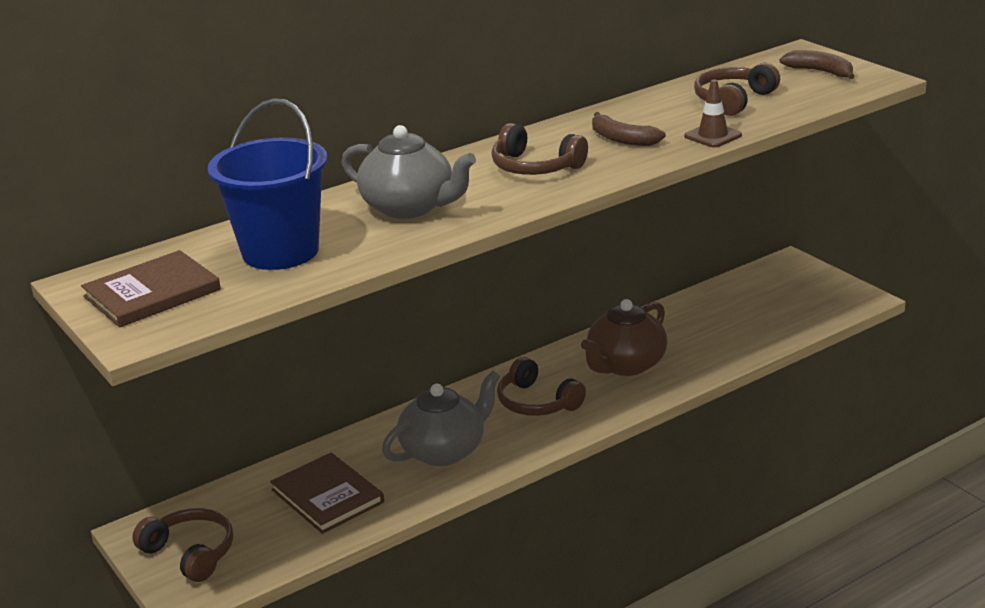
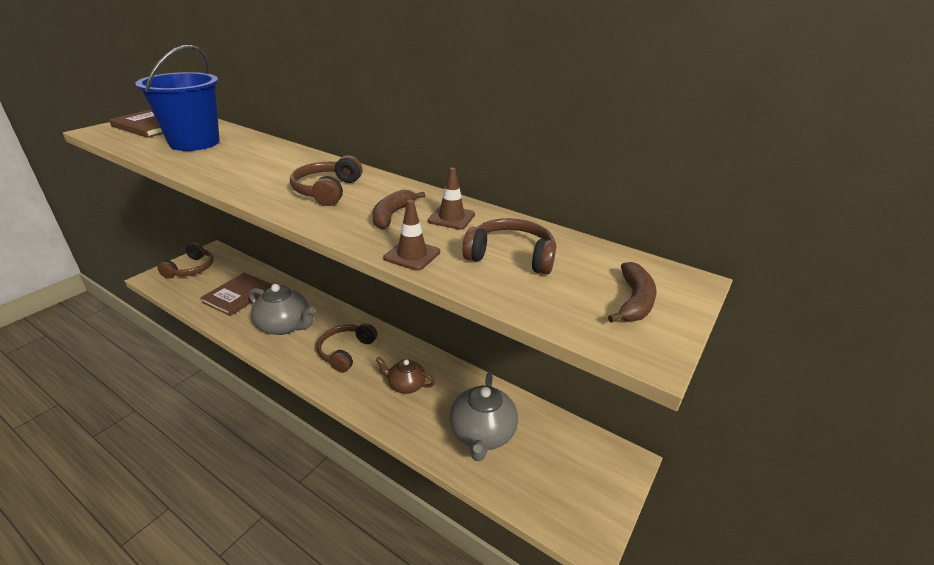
camera: 65 degrees right, 5 degrees up
(410, 207) = (255, 163): grey teapot -> grey teapot (482, 434)
(625, 365) = (406, 385): brown teapot -> brown teapot, size x0.61
(643, 115) = (451, 218): none -> brown traffic cone

